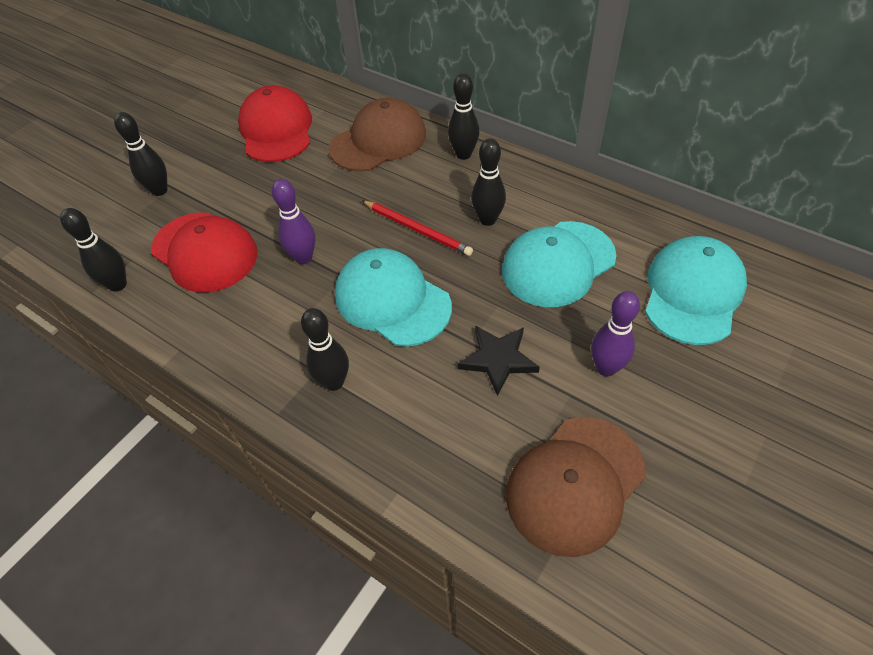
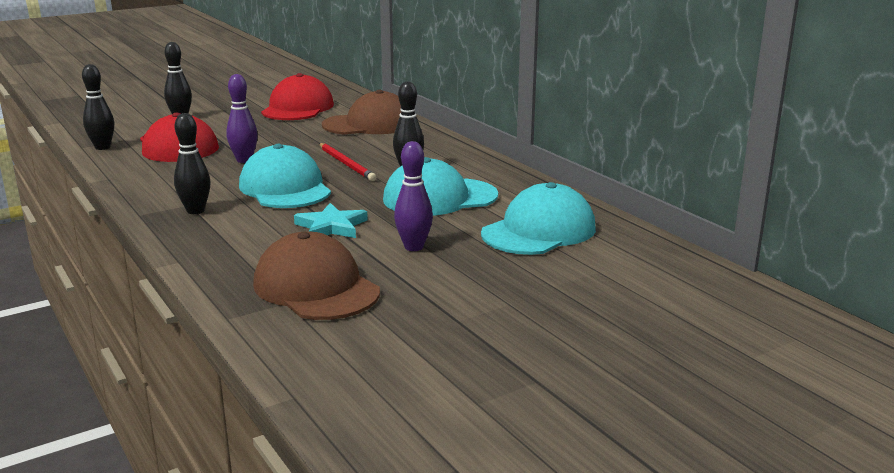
camera: 20 degrees right, 30 degrees down
(463, 154) = (429, 140): black bowling pin -> none
(498, 359) = (331, 226): black star -> turquoise star
(575, 484) = (316, 287): brown cap -> brown cap turned 75 degrees clockwise

